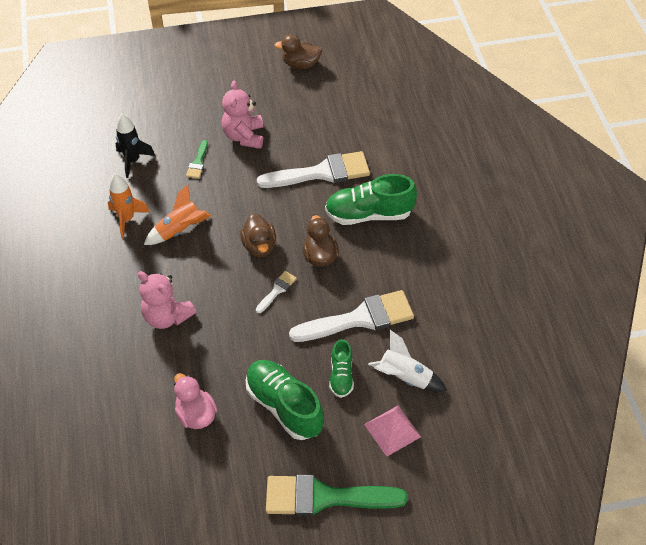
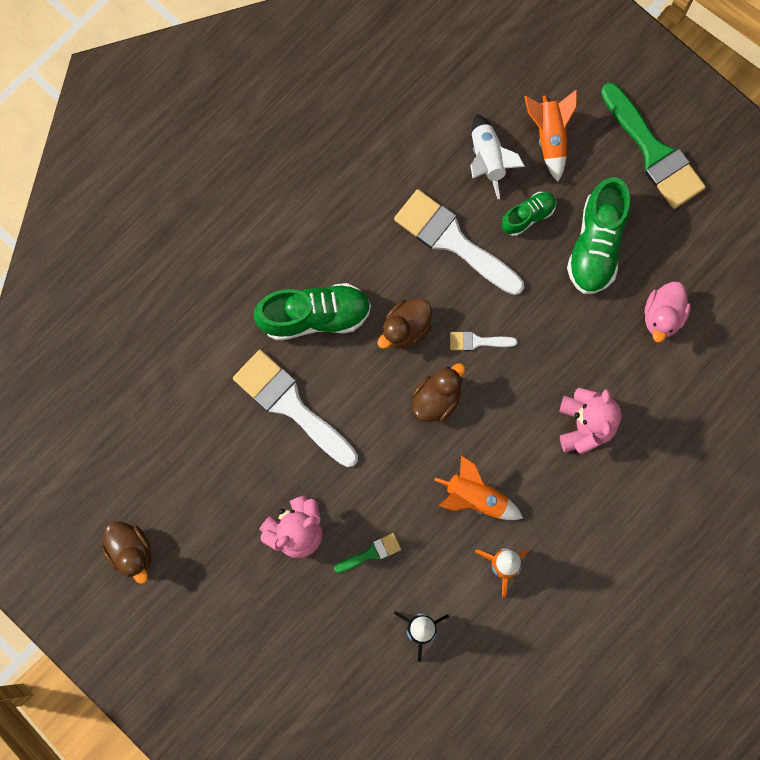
camera: 125 degrees left, 25 degrees up
(369, 214) = (315, 316): green shoe -> green shoe turned 60 degrees counterclockwise
(392, 430) = (550, 137): pink pyramid -> orange rocket

